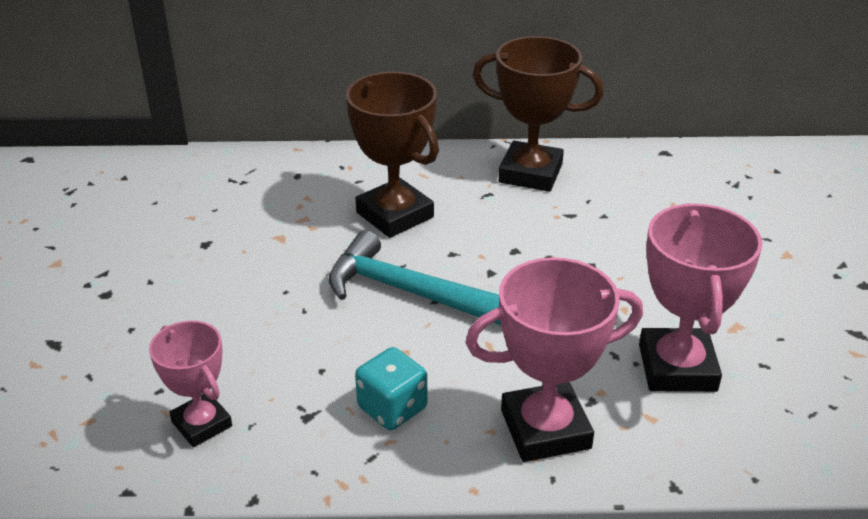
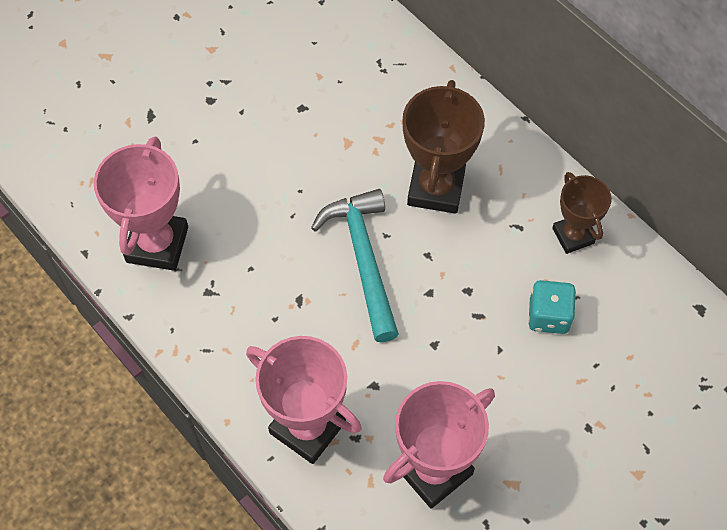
camera: 50 degrees right, 25 degrees up
(201, 424) = (157, 244): pink trophy -> pink trophy, size x1.61
(392, 408) = (252, 331): turquoise dice -> turquoise dice (548, 316)
(530, 173) = (573, 236): brown trophy -> brown trophy, size x0.62

